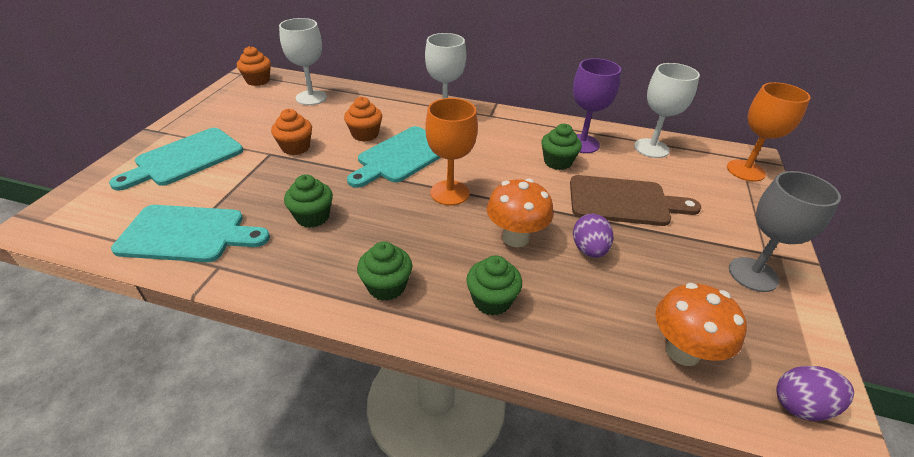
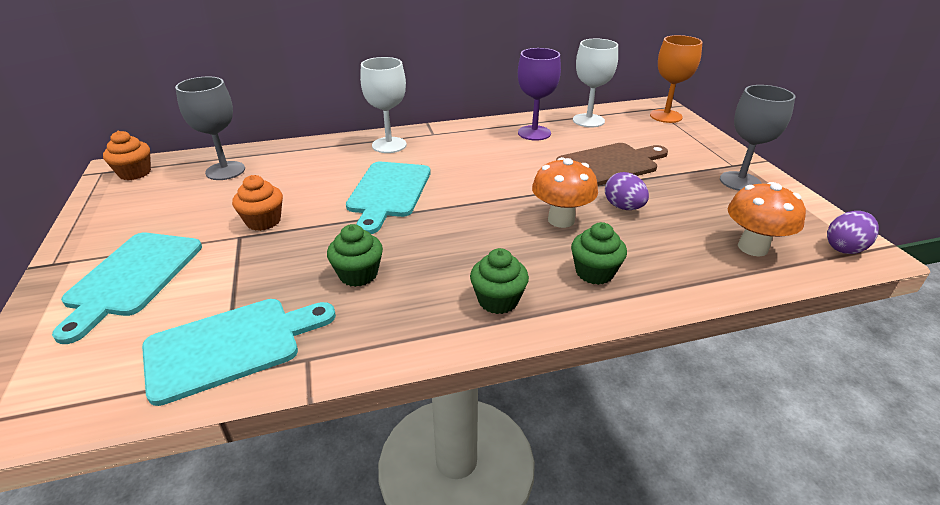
camera: 30 degrees left, 5 degrees down
(311, 98) = (225, 171): white goblet -> grey goblet
(365, 134) = (328, 186): orange cupcake -> none
(449, 193) = (468, 206): orange goblet -> none
(557, 162) = (530, 152): green cupcake -> none

